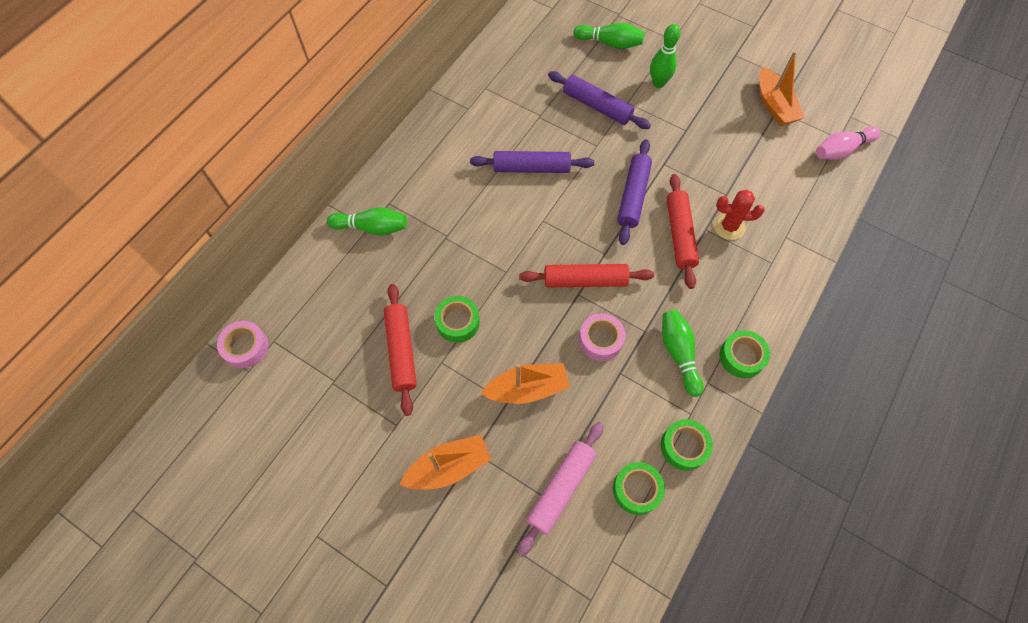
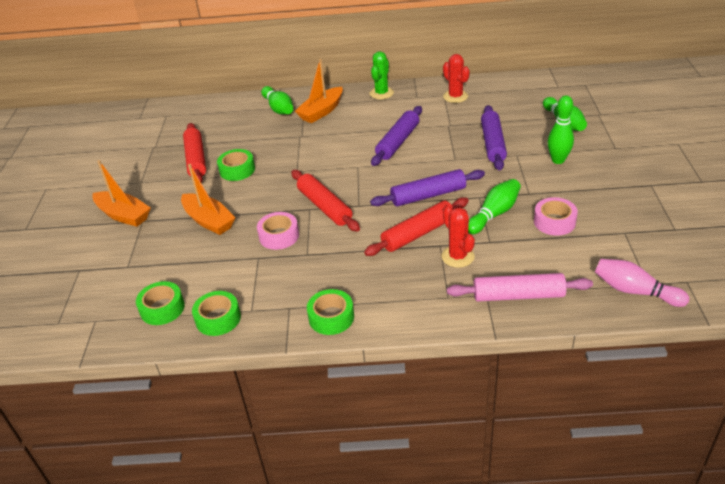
camera: 60 degrees right, 25 degrees down
(246, 347) = (154, 110): pink tape -> pink tape (554, 222)
(401, 351) = (196, 159): red rolling pin -> red rolling pin turned 60 degrees counterclockwise
(433, 130) = (381, 93): none -> green cactus
(497, 82) = (455, 96): none -> red cactus
(531, 168) = (398, 142): purple rolling pin -> purple rolling pin turned 60 degrees clockwise
(561, 488) = (139, 270): pink rolling pin -> pink rolling pin (518, 295)
(678, 354) = (302, 280): green bowling pin -> green bowling pin (494, 214)
(774, 105) = (627, 229): orange boat -> orange boat (321, 111)

